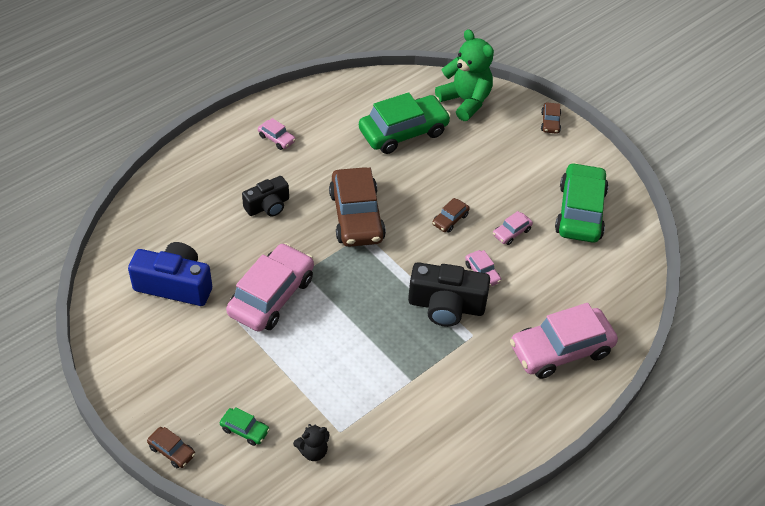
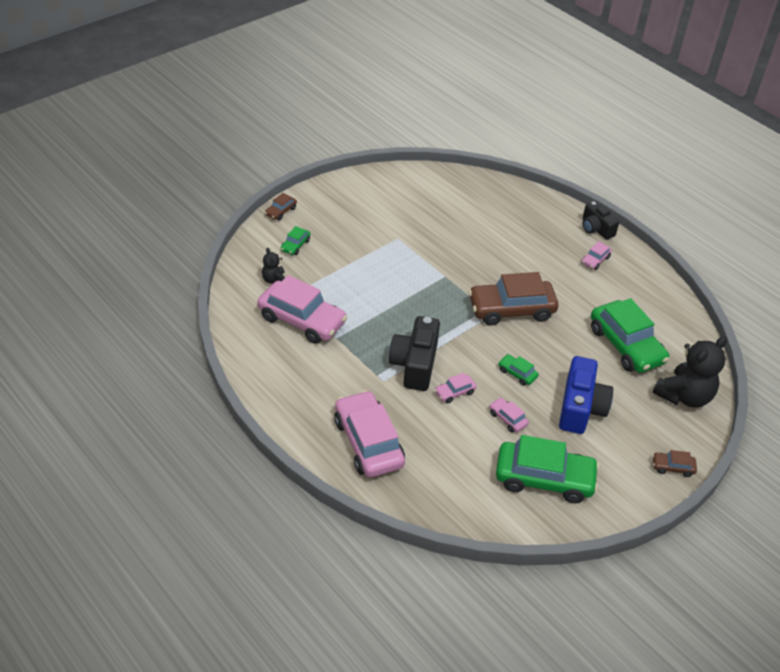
camera: 90 degrees right, 5 degrees down
(175, 285) = (426, 207): blue camera -> blue camera (580, 408)
(268, 206) = (514, 255): black camera -> black camera (596, 229)
(271, 296) = (419, 258): pink car -> pink car (302, 320)
(450, 219) = (517, 373): brown car -> green car
(465, 101) = (684, 396): green teddy bear -> black teddy bear

